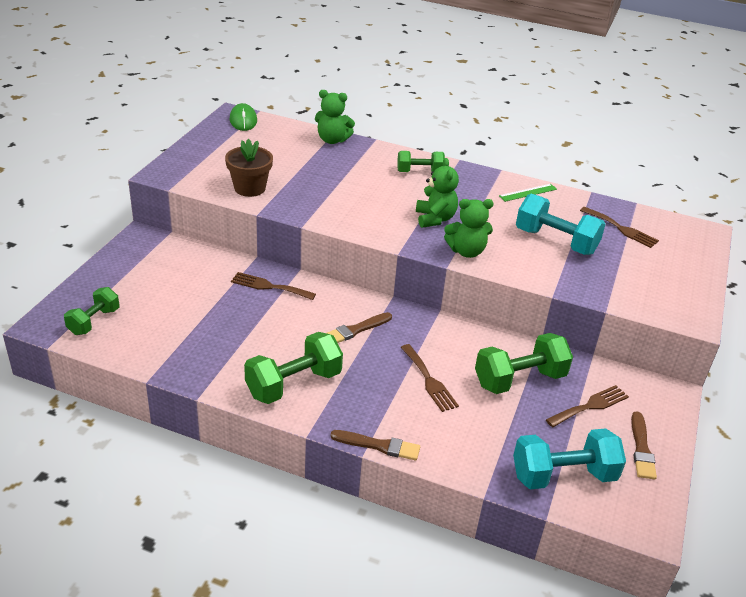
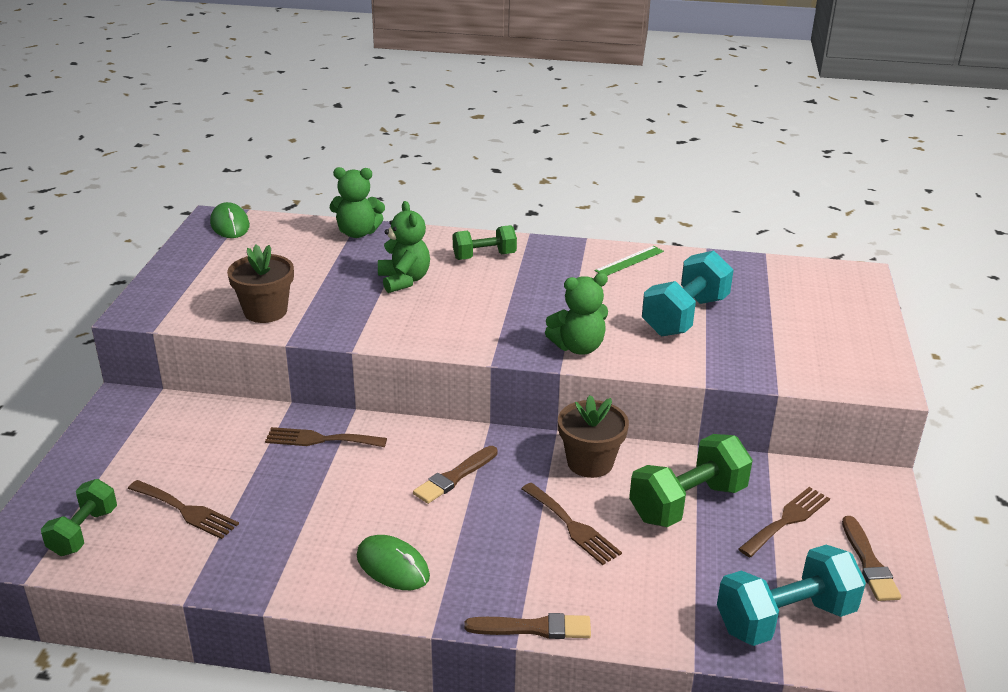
camera: 10 degrees left, 5 degrees down
(294, 384) = (393, 566): green dumbbell -> green mouse
(435, 219) = (523, 312): green teddy bear -> green teddy bear (404, 280)
(457, 337) = (590, 462): none -> brown flower pot
(555, 241) = (685, 316): turquoise dumbbell -> turquoise dumbbell turned 75 degrees counterclockwise
(620, 228) = (758, 287): brown fork -> brown fork (185, 510)

